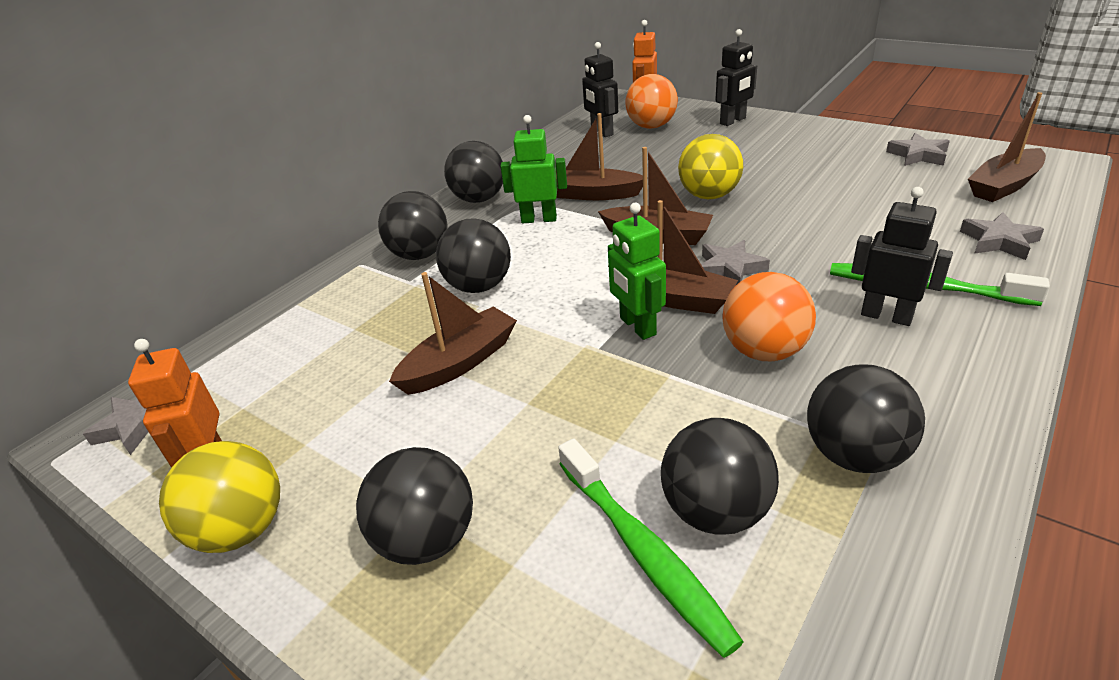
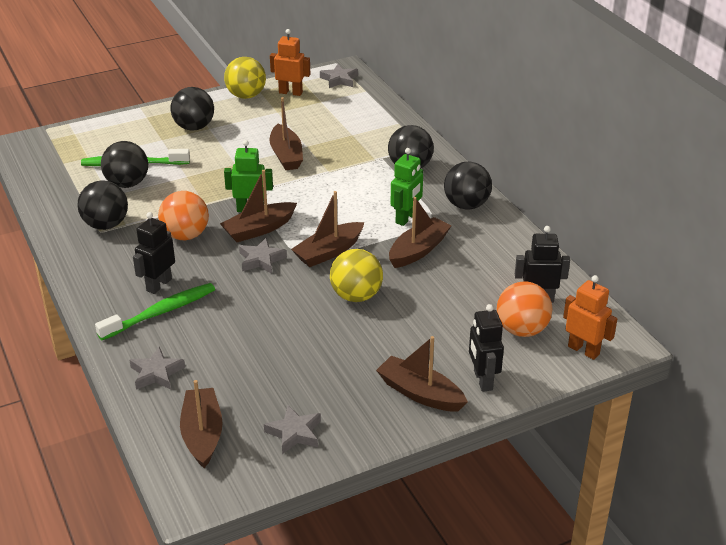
camera: 115 degrees right, 0 degrees up
(479, 286) = (348, 176): black ball -> none
(786, 133) = (420, 393): none -> brown boat
(886, 316) = (158, 285): black robot -> black robot turned 150 degrees clockwise

